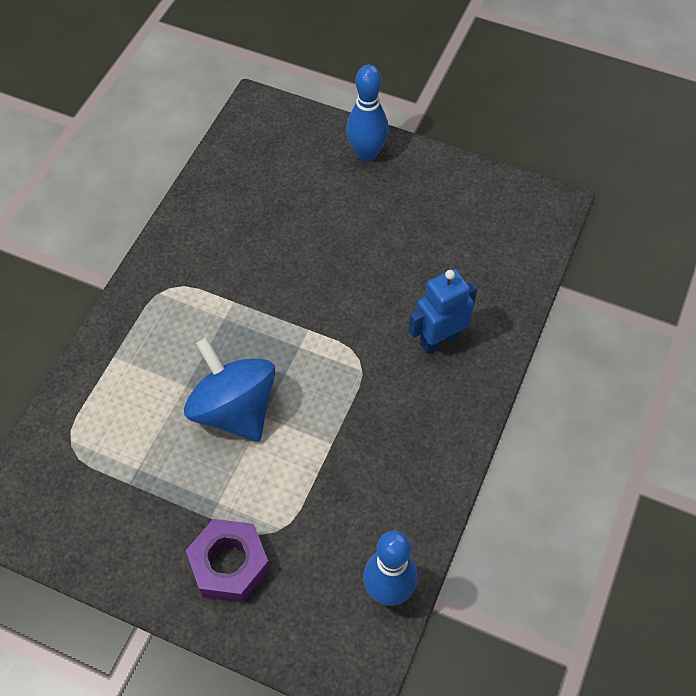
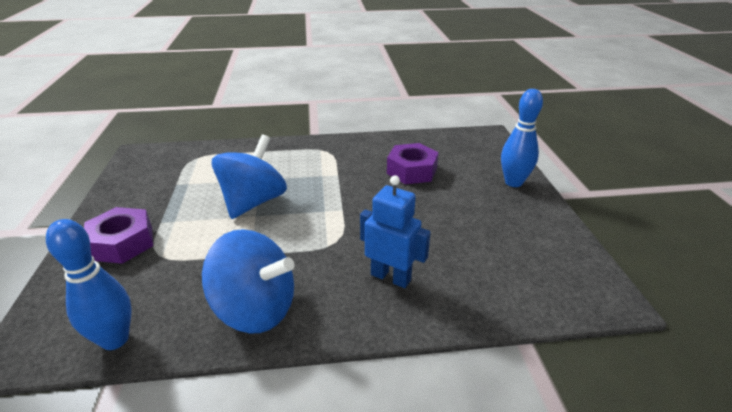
camera: 60 degrees right, 25 degrees down
(280, 227) = (412, 171): none -> purple nut
(416, 464) = (256, 309): none -> blue spinning top

